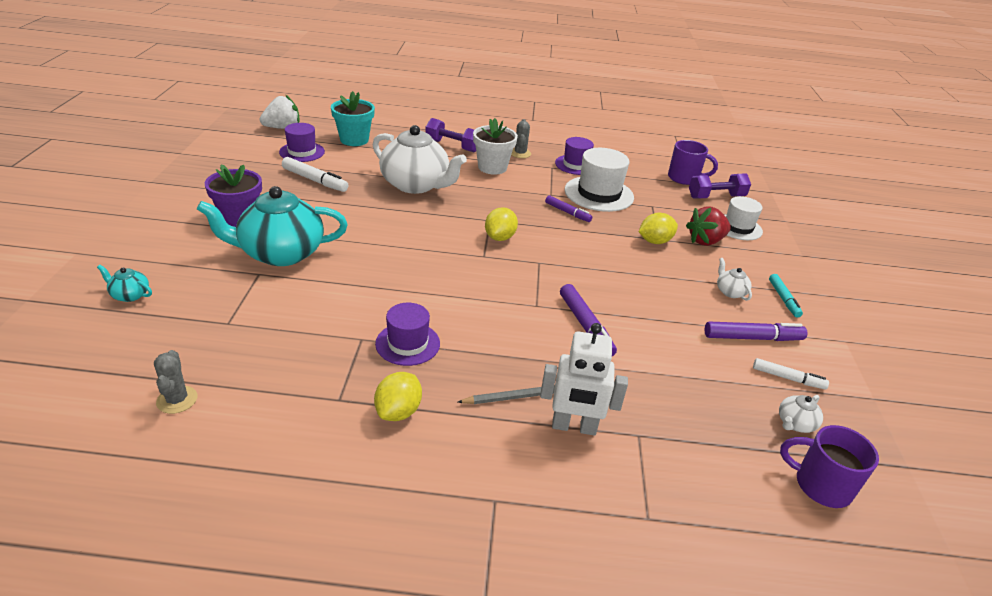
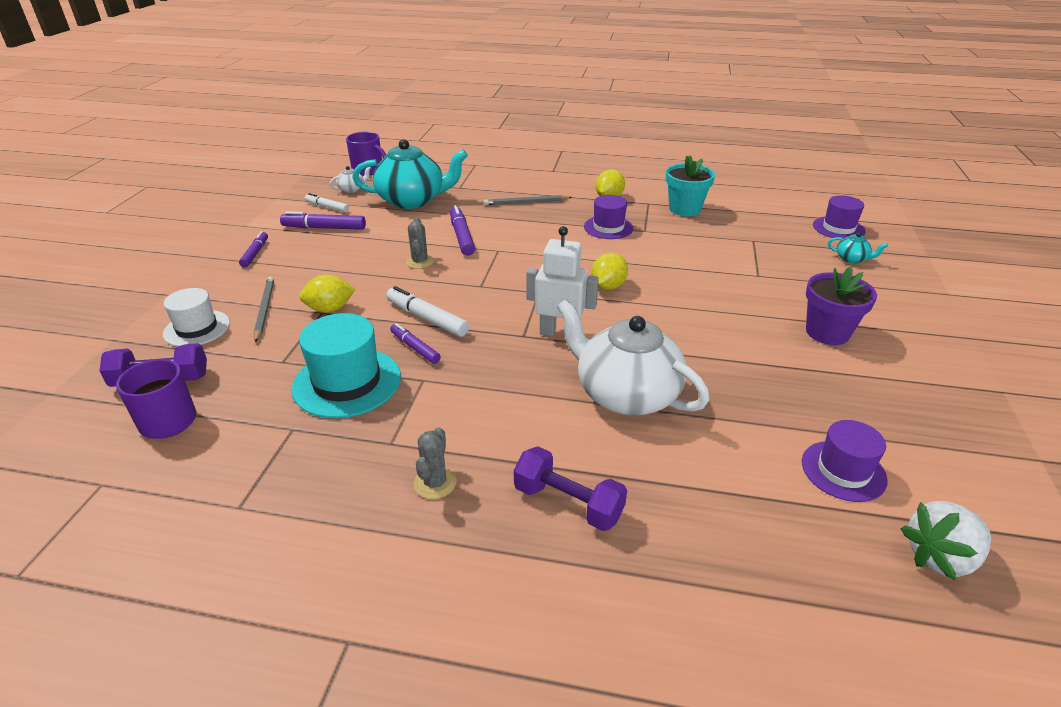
camera: 170 degrees left, 0 degrees up
(177, 400) = (750, 204): grey cactus -> grey cactus (420, 262)
(280, 253) = (751, 294): turquoise teapot -> turquoise teapot (412, 200)
(315, 180) = (778, 399): white marker -> white marker (427, 318)
(354, 140) = (768, 516): turquoise flower pot -> turquoise flower pot (684, 209)
(492, 167) = (499, 438): white flower pot -> none
(500, 237) = (516, 312): yellow lemon -> yellow lemon (608, 286)
(574, 427) = (498, 190): white robot -> white robot (559, 333)
(576, 165) = (342, 451): purple hat -> purple hat (838, 228)
(599, 194) = (347, 382): white hat -> turquoise hat
(705, 241) = (264, 310): red strawberry -> grey pencil
(730, 292) = (301, 259): white teapot -> none
(783, 299) = (255, 253): turquoise marker -> purple marker

